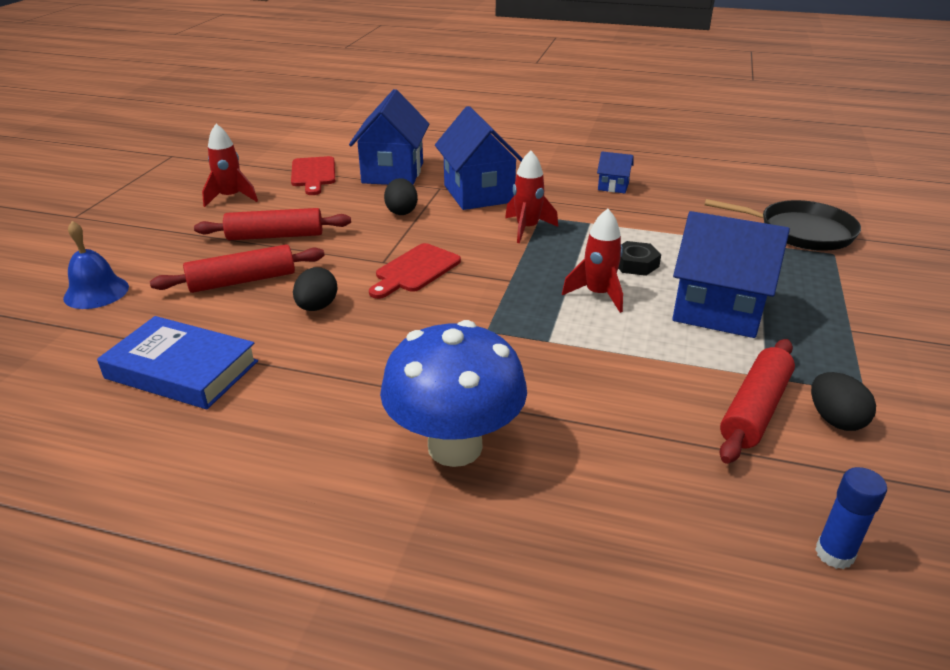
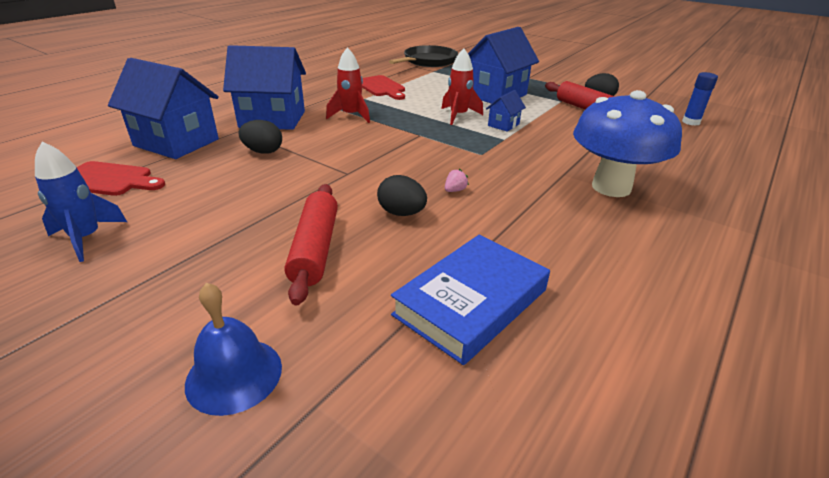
camera: 70 degrees left, 0 degrees up
(231, 198) = (86, 238): red rocket -> blue rocket
(275, 236) = (233, 219): red rolling pin -> none
(380, 328) = (455, 190): none -> pink strawberry
(415, 270) = (375, 163): red cutting board -> red cutting board (381, 87)
(613, 187) = (321, 82): blue house -> blue house (503, 125)
(635, 264) = (430, 99): black nut -> none

